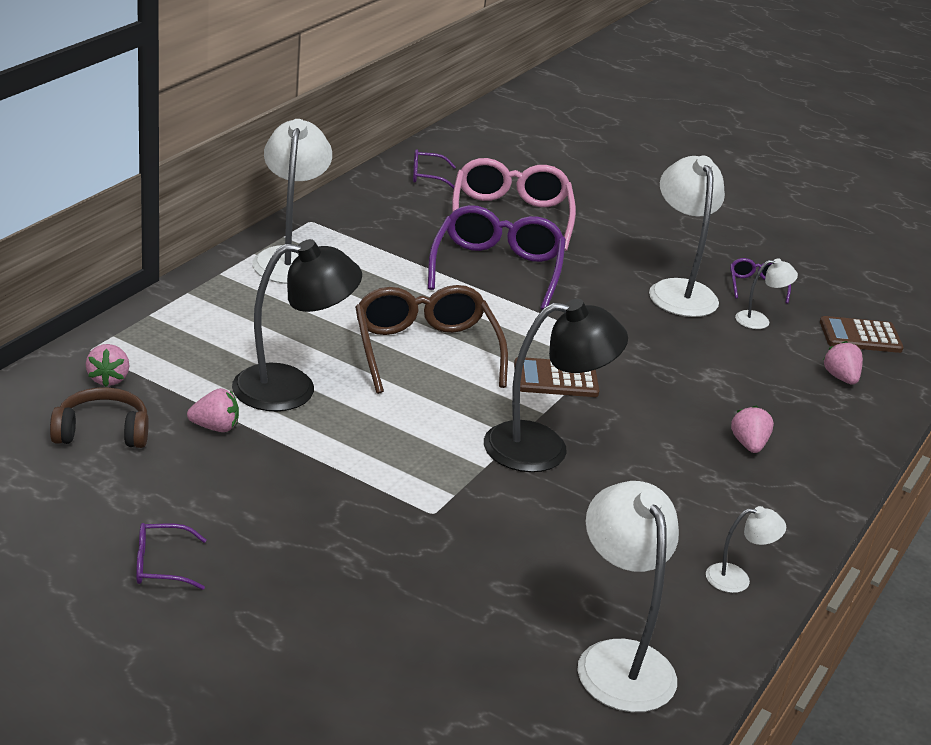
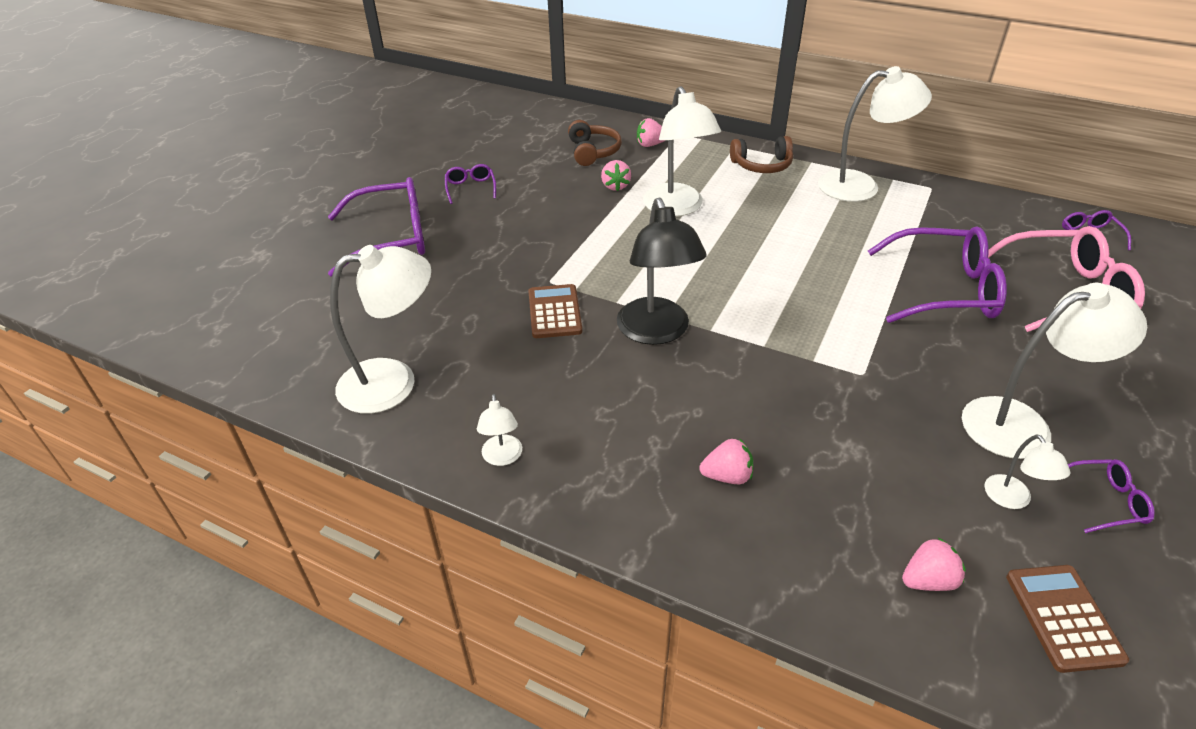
camera: 90 degrees right, 10 degrees up
(212, 307) = (762, 165): none -> brown headphones
(284, 660) = (391, 238): none -> purple glasses
(292, 388) = (677, 208): black lamp -> white lamp
(425, 351) = (767, 261): brown glasses -> none
(555, 379) = (770, 335): brown calculator -> brown calculator (554, 312)

